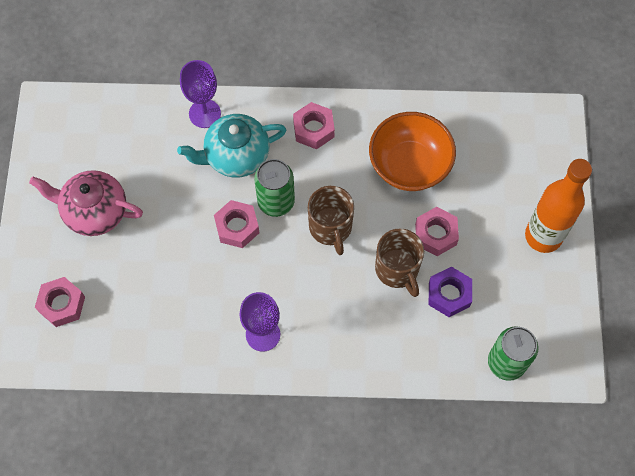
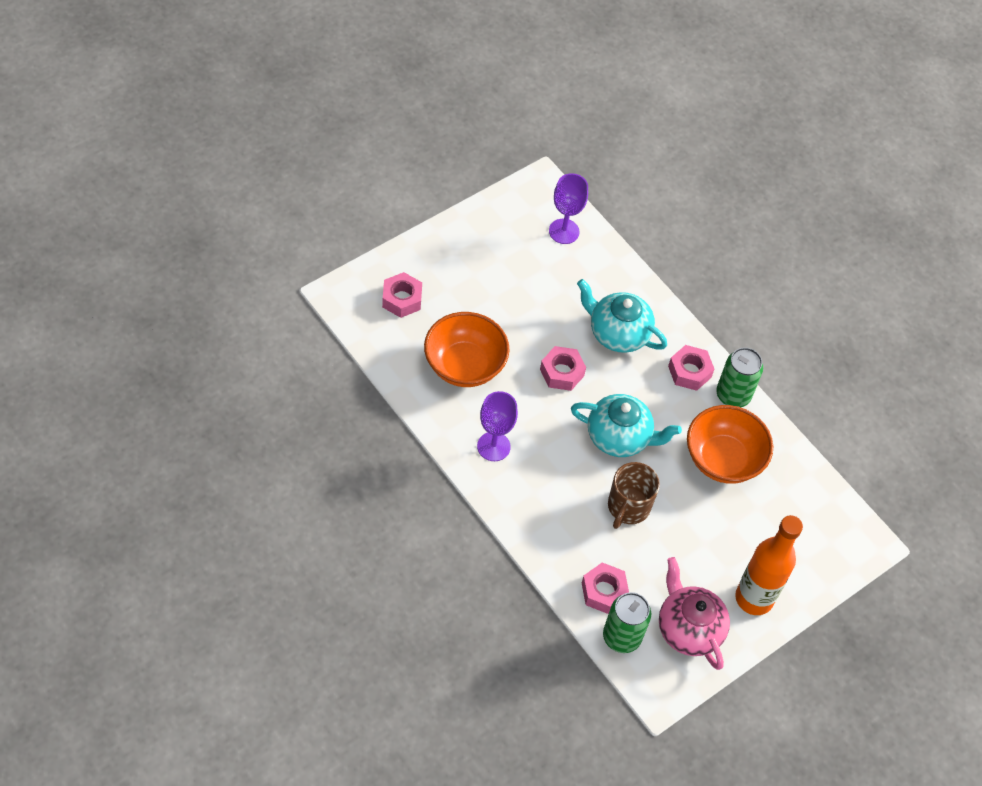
camera: 45 degrees right, 10 degrees down
(94, 211) = (489, 271): pink teapot -> pink teapot (688, 628)
(168, 300) = (464, 365): none -> orange bowl
(204, 113) = (632, 289): purple goblet -> purple goblet (564, 231)
(276, 201) = (606, 385): green can -> green can (733, 395)
(330, 228) = (619, 437): brown mug -> turquoise teapot
(435, 234) = (682, 516): pink nut -> pink nut (604, 591)
(449, 294) = (641, 558): purple nut -> none

